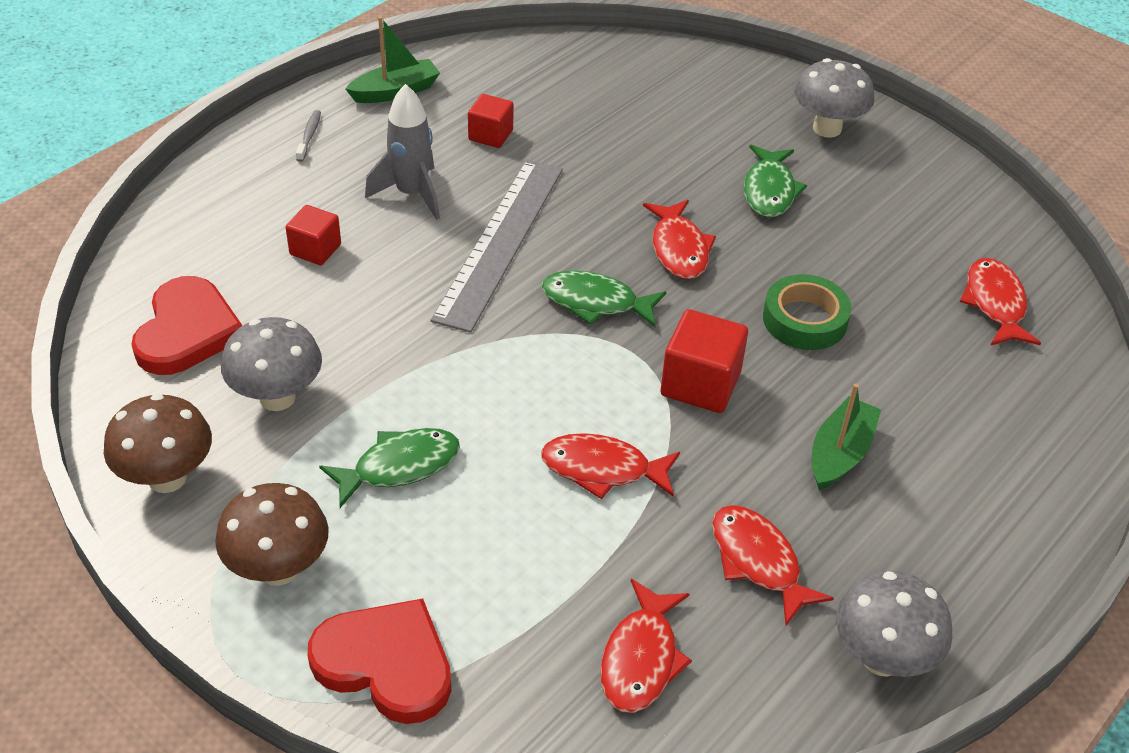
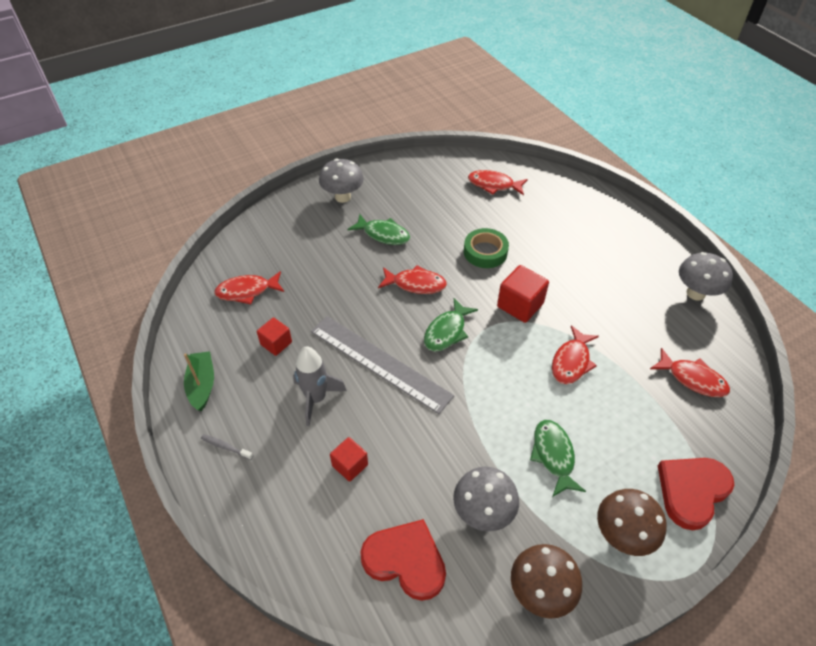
camera: 70 degrees left, 5 degrees up
(758, 561) = (638, 318): red fish -> red fish (247, 291)
(840, 453) = (577, 268): green boat -> none

